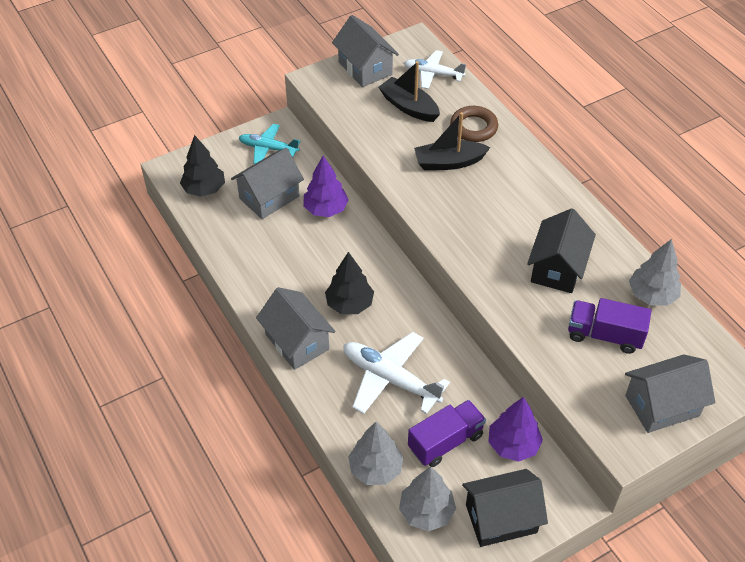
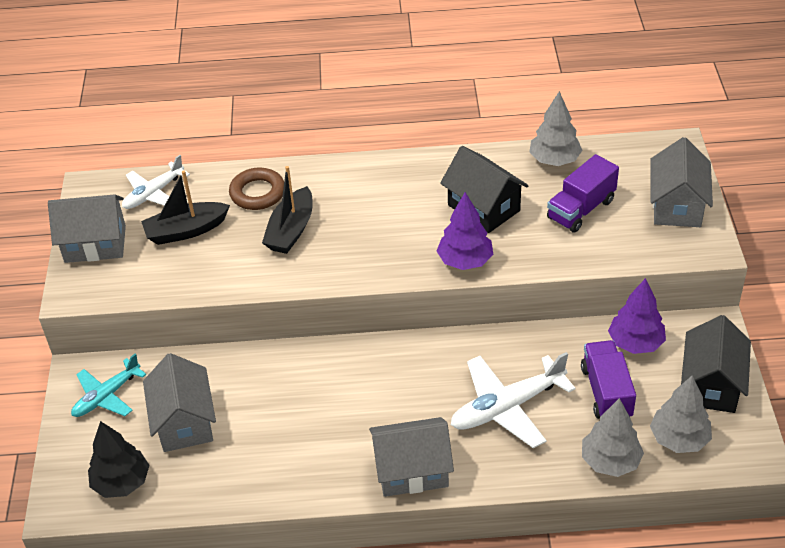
camera: 60 degrees left, 5 degrees down
(326, 209) = (242, 376): purple tree -> purple tree (465, 261)
(349, 304) = (389, 405): black tree -> none

